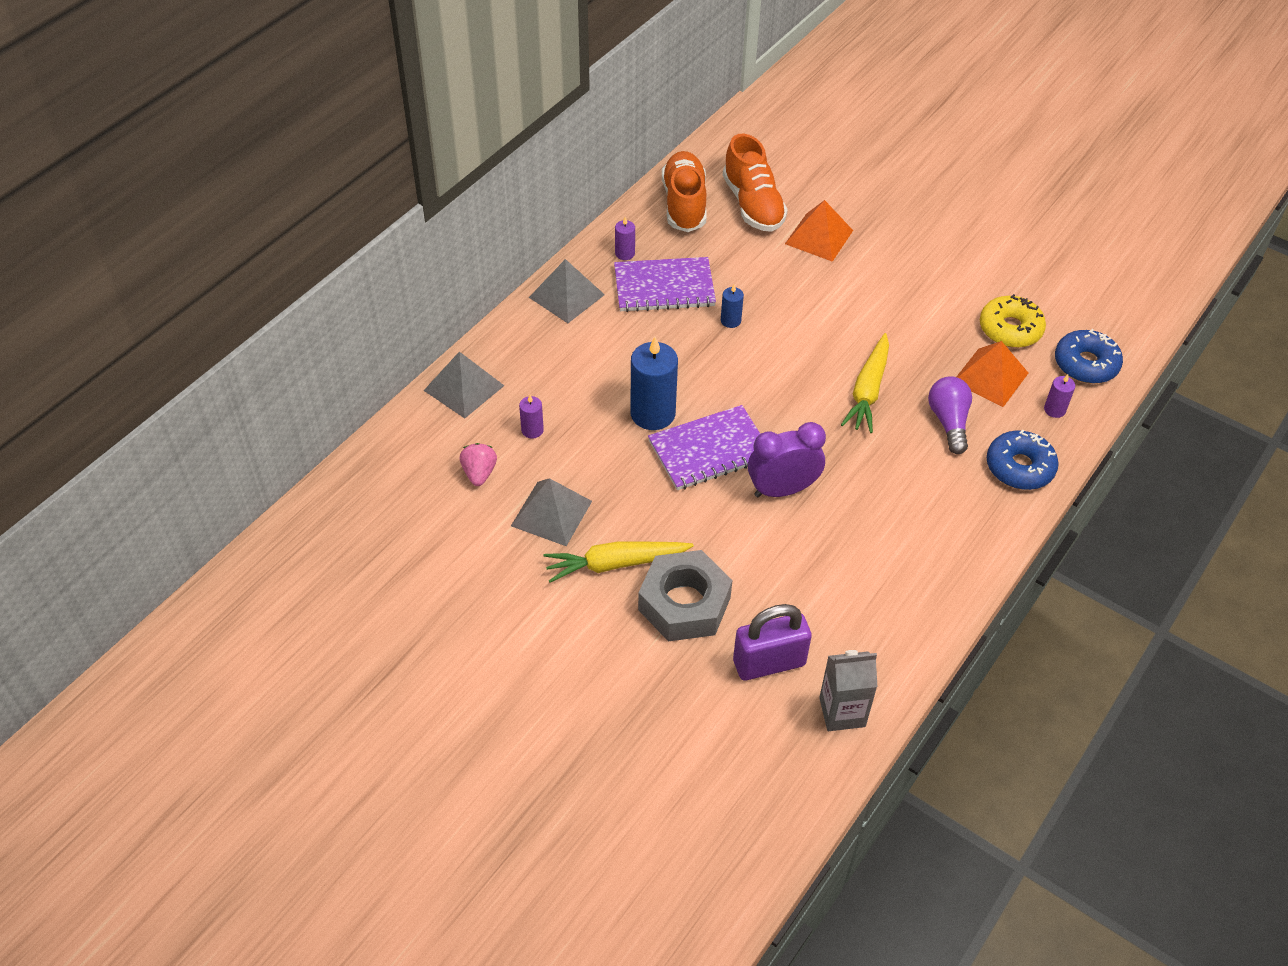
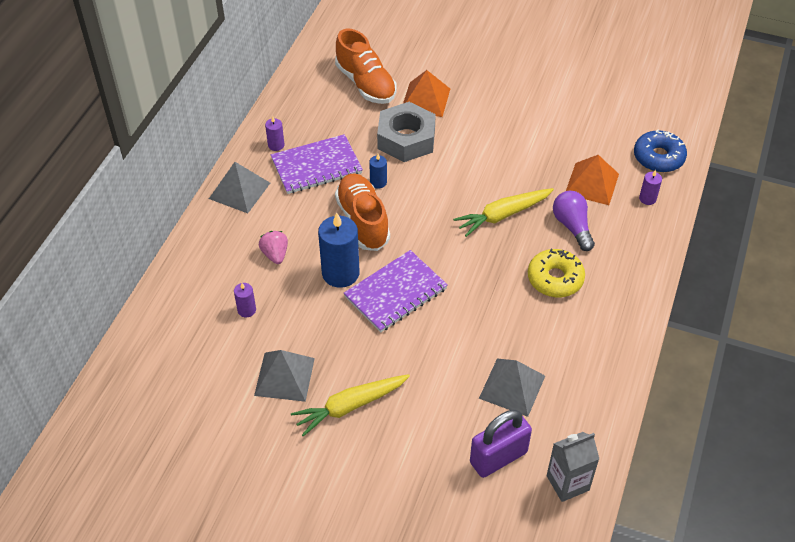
camera: 15 degrees left, 0 degrees up
(464, 388) = (178, 287): grey pyramid -> grey pyramid (512, 387)
(479, 473) = (214, 357): pink strawberry -> pink strawberry (275, 254)
(684, 204) = (311, 94): orange shoe -> orange shoe (363, 221)
(684, 603) = (416, 425): grey nut -> grey nut (406, 139)
(782, 489) = (463, 311): purple clock -> none
(868, 390) = (503, 215): yellow carrot -> yellow carrot turned 60 degrees clockwise
(1010, 329) = (594, 142): yellow donut -> yellow donut (555, 279)
(1019, 467) = (637, 250): blue donut -> none

